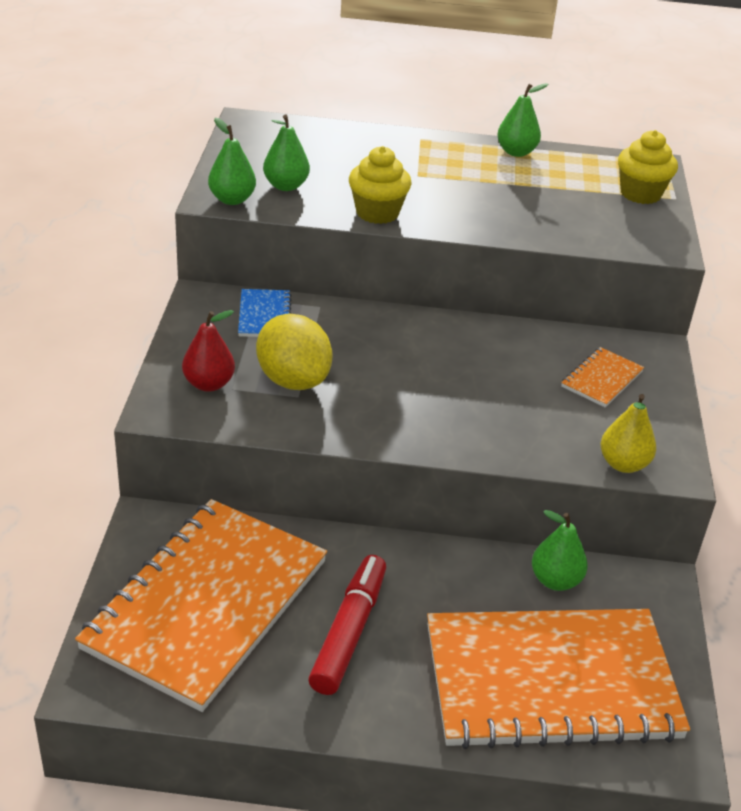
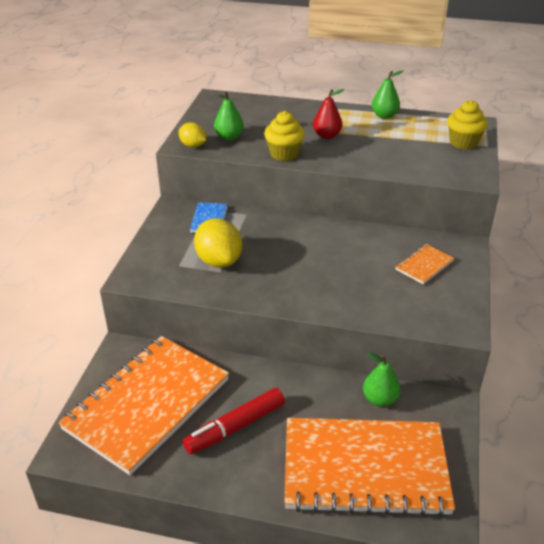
camera: 10 degrees right, 0 degrees up
(209, 384) = (165, 262): red pear -> red pear (327, 136)
(232, 199) = (193, 145): green pear -> yellow lemon
(349, 632) = (235, 427): red marker -> red marker turned 150 degrees counterclockwise
(623, 464) = (429, 323): yellow pear -> none

